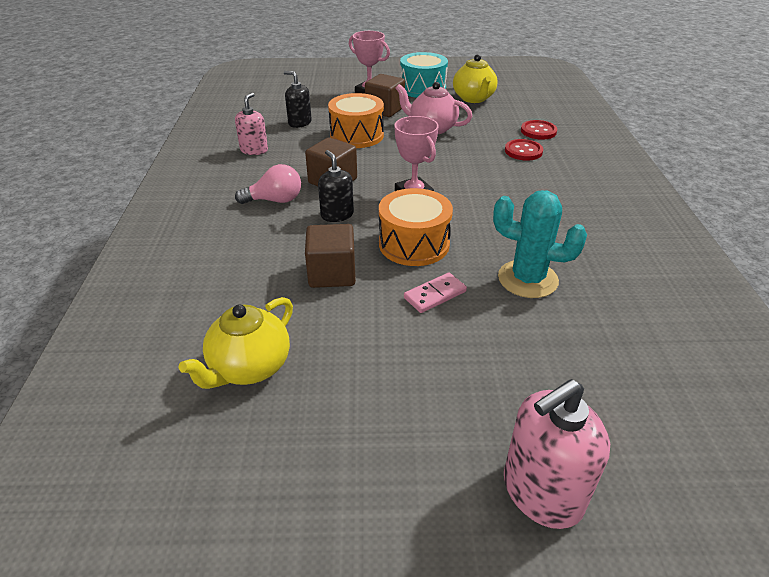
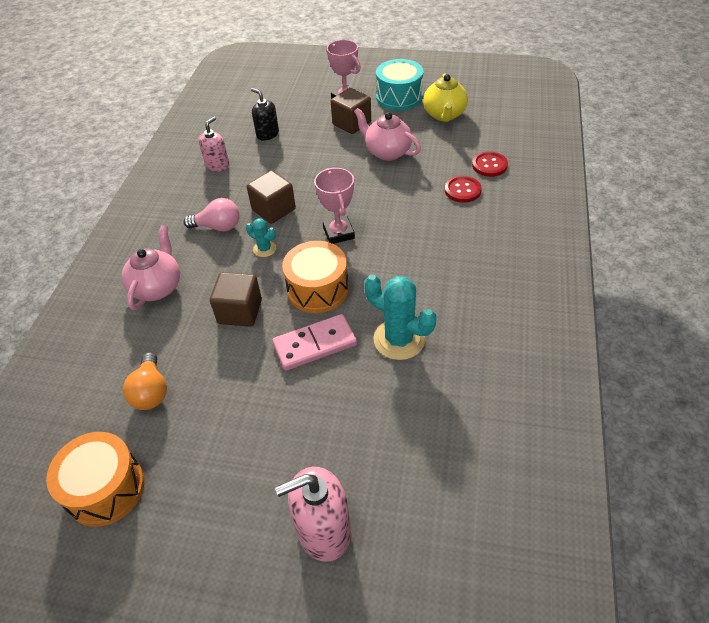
camera: 15 degrees right, 10 degrees up
(221, 261) = (157, 287): none -> pink teapot
(249, 368) = (151, 392): yellow teapot -> orange light bulb
(337, 215) = (264, 249): black soap dispenser -> turquoise cactus
(357, 135) = (314, 155): orange drum -> orange drum (105, 488)
(435, 295) = (315, 344): pink domino -> pink domino, size x1.56

